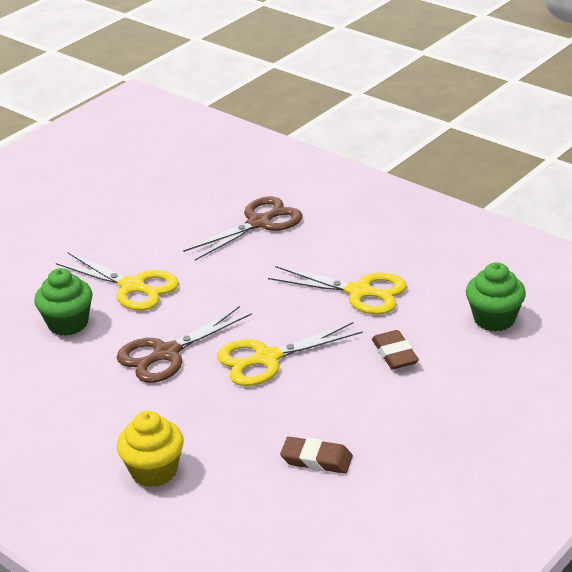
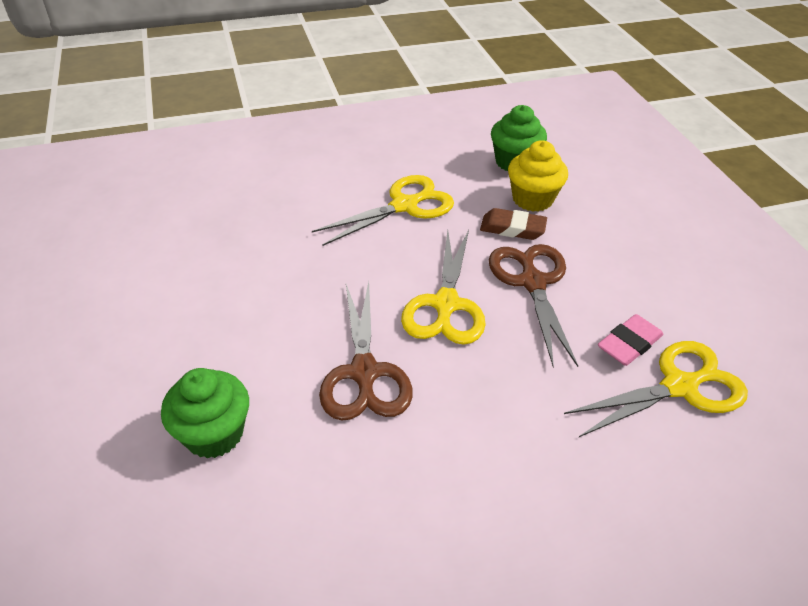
camera: 60 degrees left, 10 degrees up
(133, 287) = (214, 344): yellow scissors -> yellow scissors (679, 386)
(154, 471) = (564, 480): yellow cupcake -> yellow cupcake (532, 199)
(259, 223) = (225, 210): brown scissors -> brown scissors (532, 282)
(316, 460) = (629, 344): brown eraser -> pink eraser

